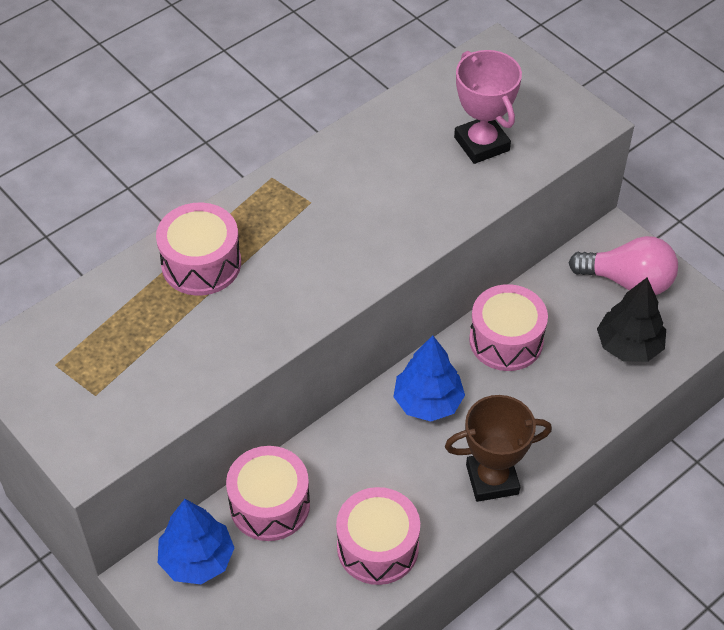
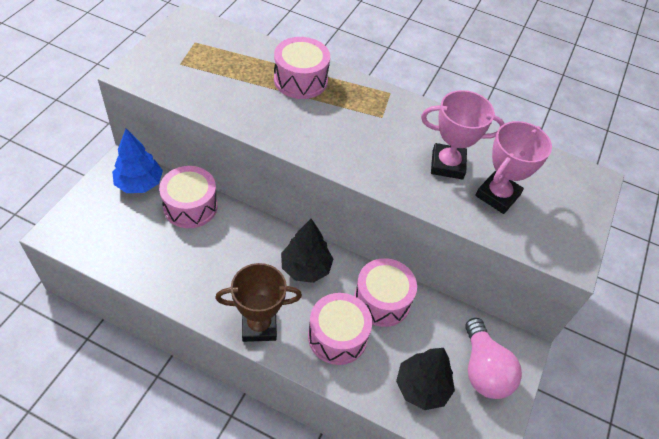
camera: 60 degrees right, 0 degrees up
(377, 547) = (179, 273): pink drum -> pink drum (337, 336)
(417, 169) = (447, 165): none -> pink trophy
(428, 402) = (305, 268): blue tree -> black tree
(492, 479) = (259, 326): brown trophy -> brown trophy turned 60 degrees counterclockwise

